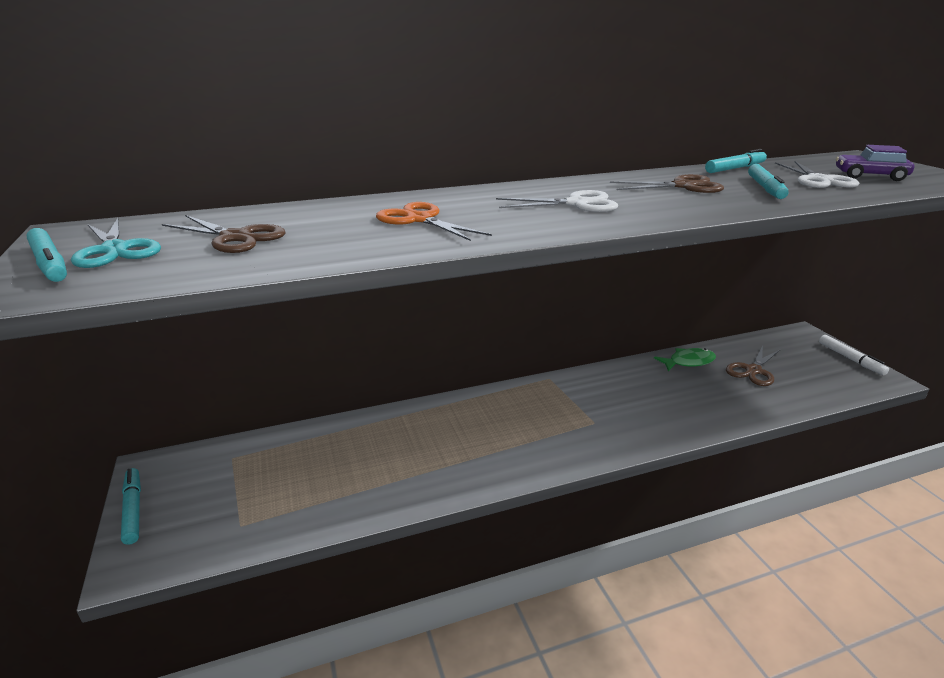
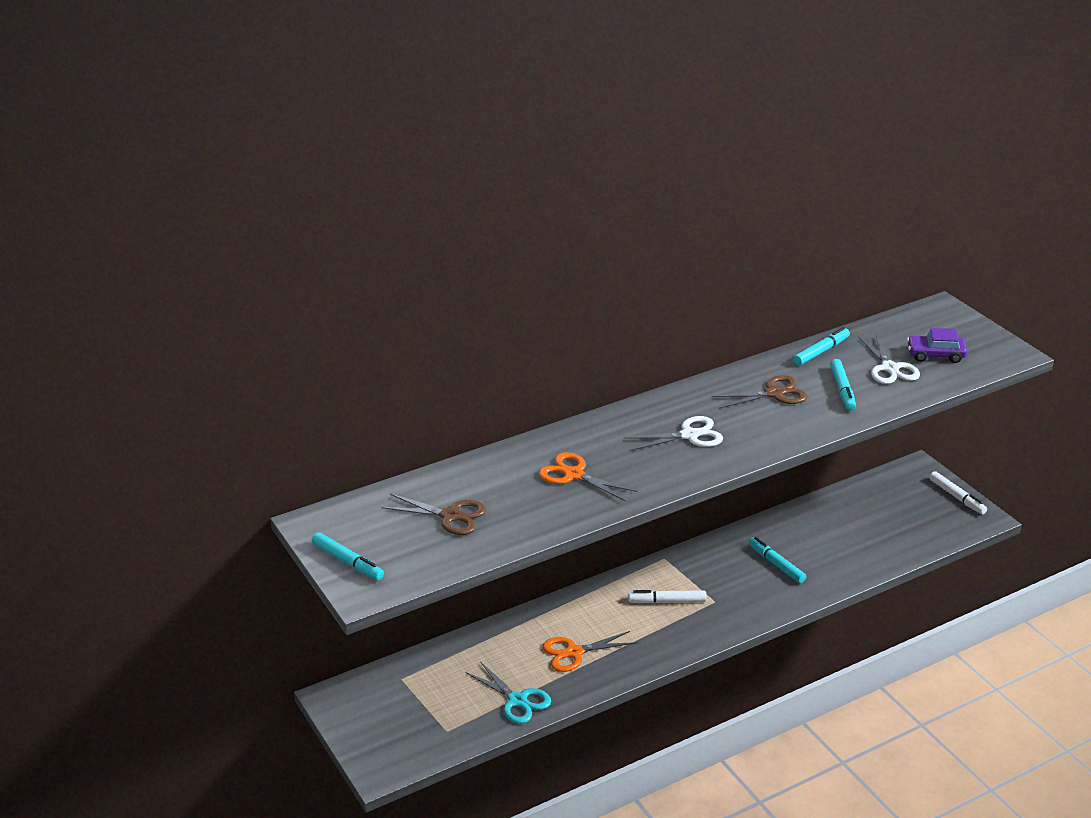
camera: 10 degrees left, 5 degrees up
(115, 250) = (376, 541): turquoise scissors -> turquoise scissors (517, 700)
(133, 509) = (348, 732): turquoise marker -> turquoise marker (776, 564)
(427, 455) = (574, 652): none -> orange scissors
(543, 416) = (667, 601): none -> white marker
(688, 362) = (799, 521): green fish -> none
(753, 371) = (861, 524): brown scissors -> none

